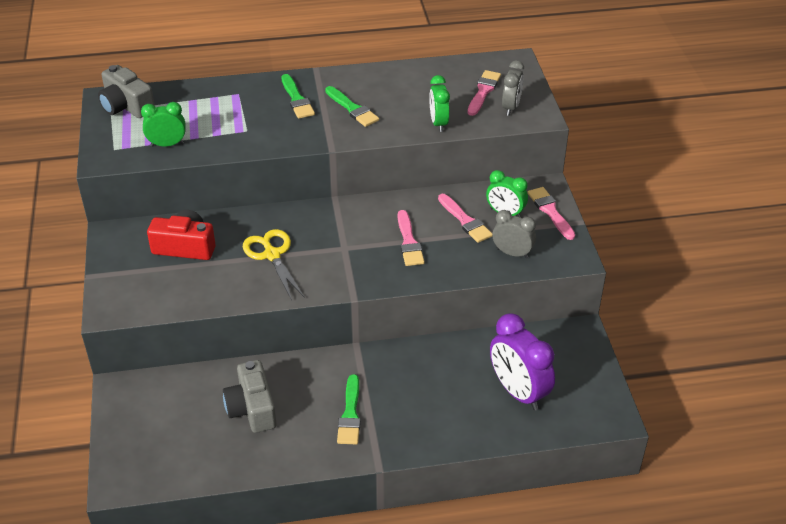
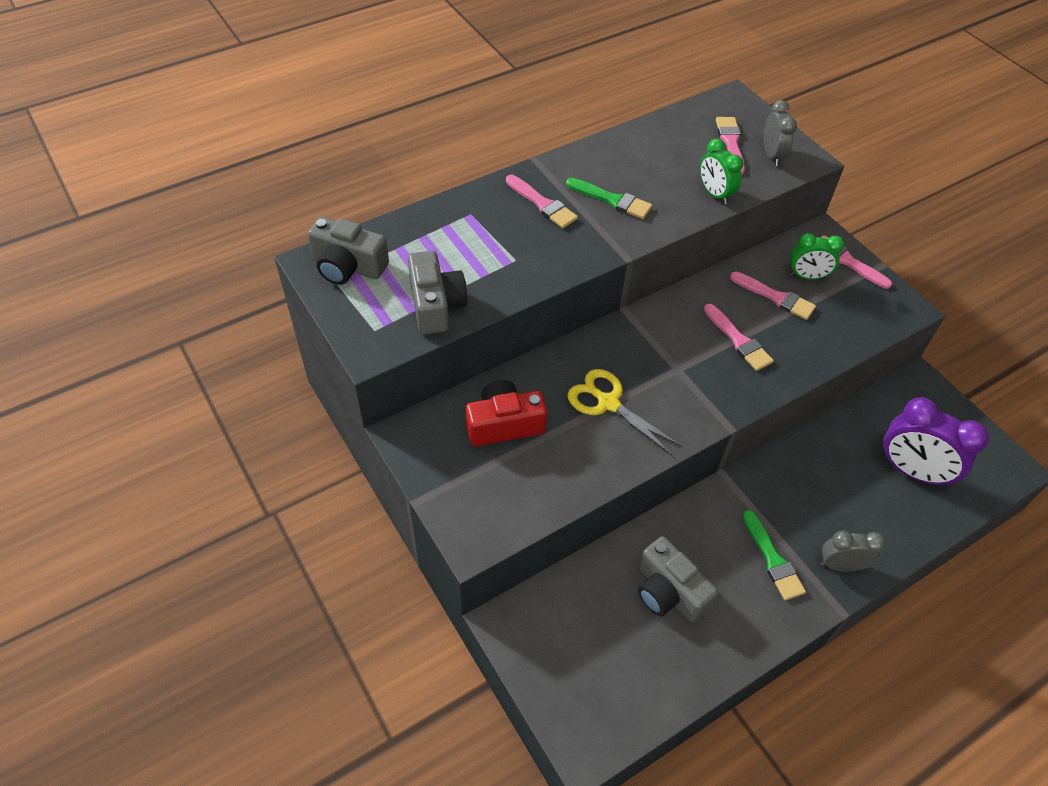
camera: 25 degrees left, 10 degrees up
(167, 144) = (436, 305): green clock -> grey camera
(297, 99) = (542, 204): green brush -> pink brush
(512, 253) = (847, 321): grey clock -> grey clock (841, 565)

